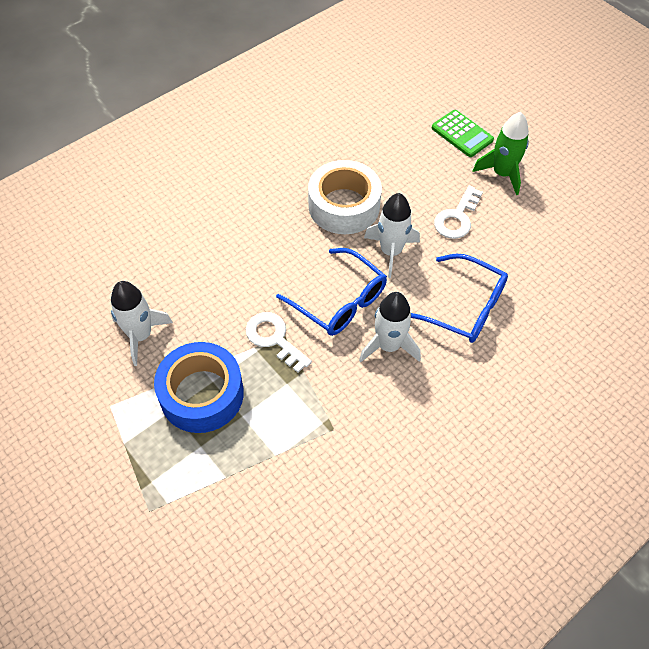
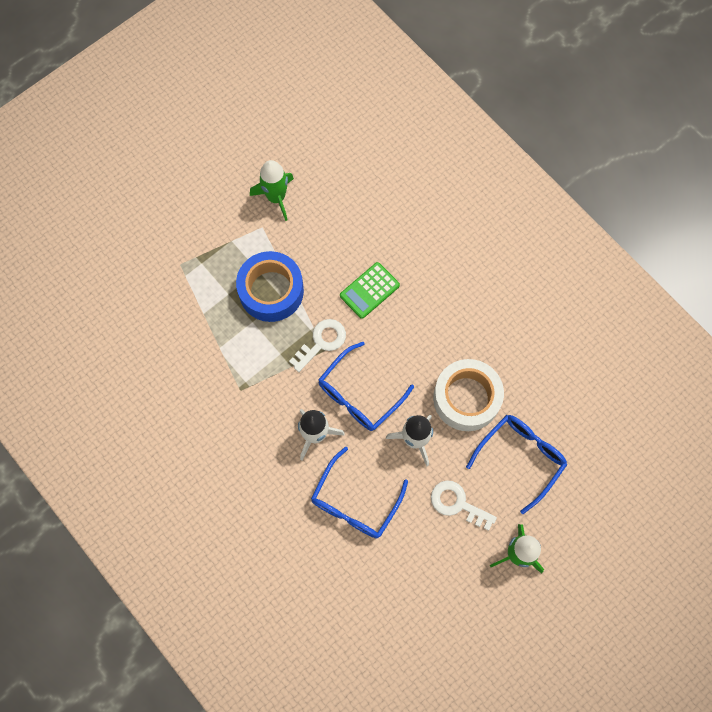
camera: 90 degrees right, 15 degrees up
(70, 389) = (276, 197): none -> green rocket
(140, 335) = (324, 240): white rocket -> none
(406, 166) = (520, 458): none -> blue glasses
(462, 134) = (569, 517): green calculator -> green calculator (369, 290)

